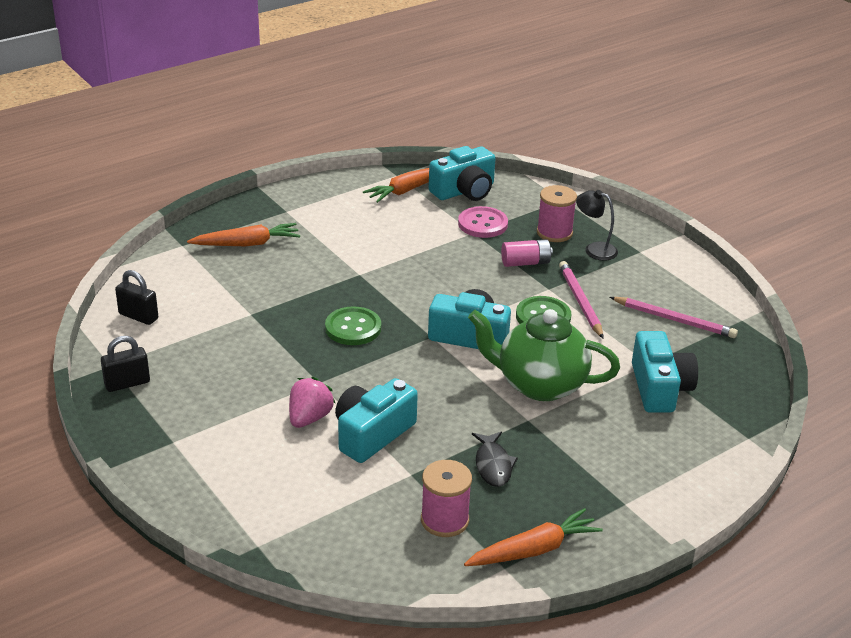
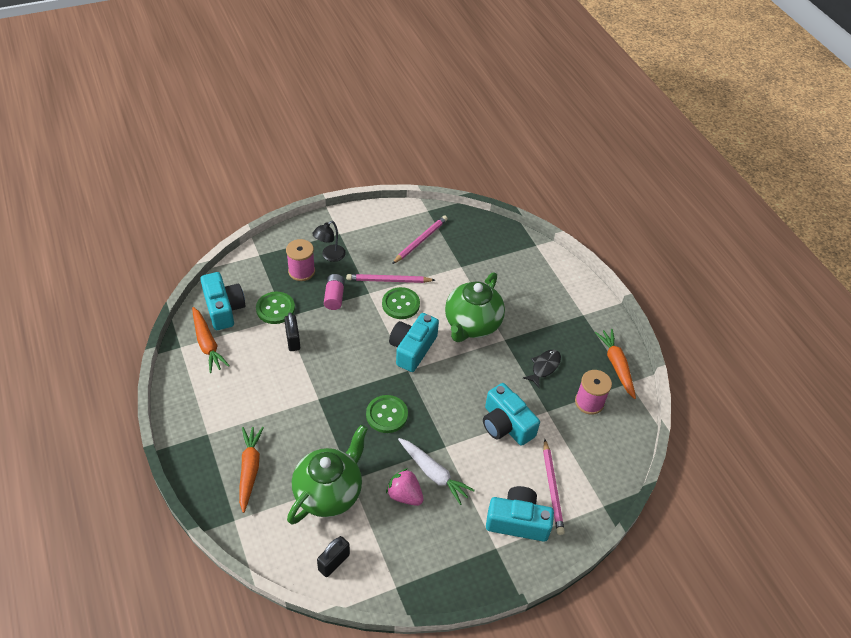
camera: 80 degrees left, 15 degrees up
(127, 383) = (422, 576): black padlock -> black padlock (293, 340)
(228, 300) = (329, 493): none -> green teapot
(274, 376) = (433, 473): none -> white carrot
(276, 488) = (552, 488): none -> pink pencil
(309, 418) = (484, 458): pink strawberry -> pink strawberry (404, 495)
(482, 224) = (275, 309): pink button -> green button
(493, 465) = (544, 367): black fish -> black fish turned 60 degrees counterclockwise
(659, 388) = (486, 269): turquoise camera -> turquoise camera (517, 521)

